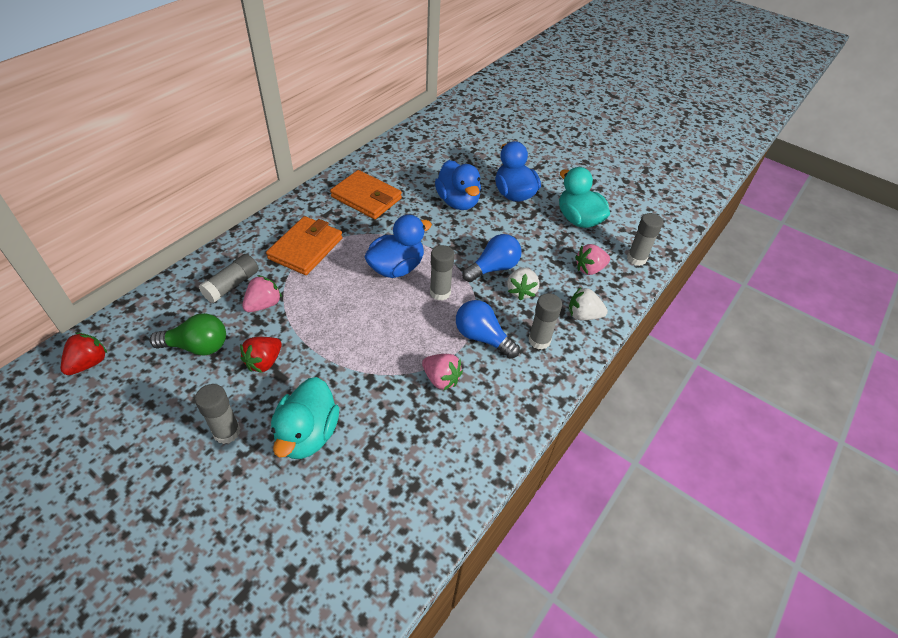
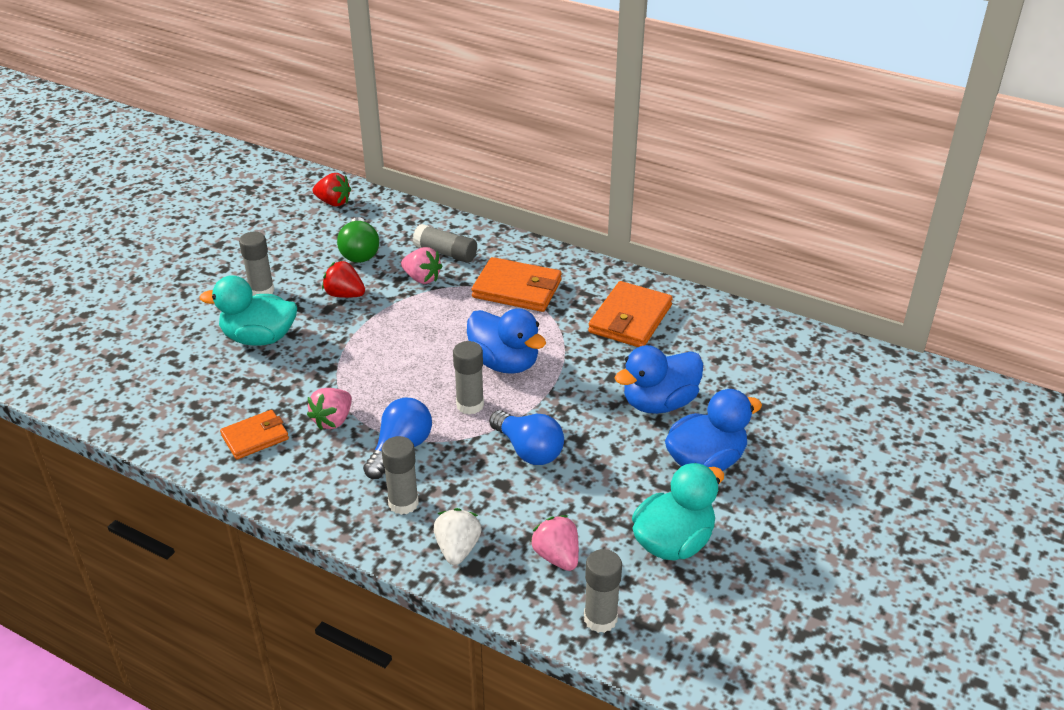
camera: 85 degrees right, 10 degrees down
(452, 437) = (255, 437): none -> orange wallet
(521, 291) = (490, 481): white strawberry -> none

